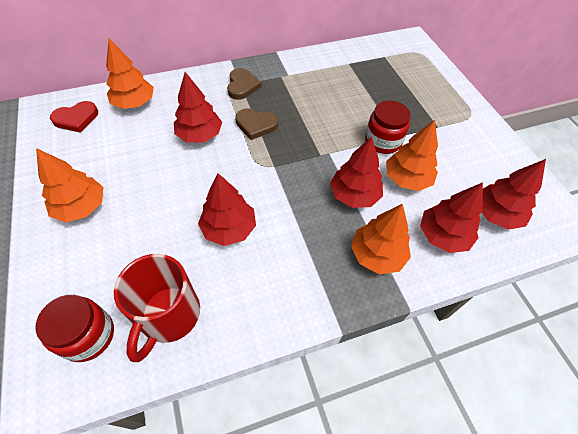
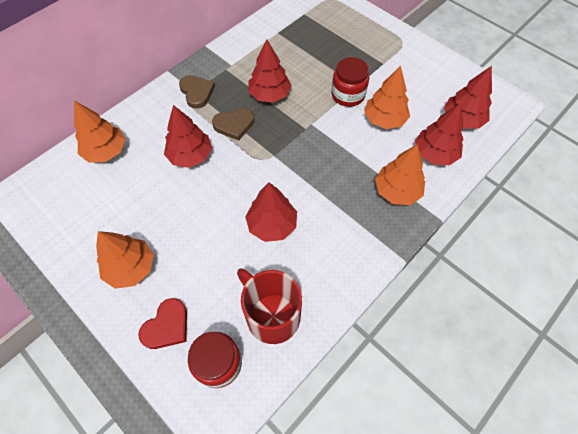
camera: 25 degrees left, 5 degrees up
(76, 119) = (59, 191): red heart -> red heart (167, 326)
(169, 316) = (271, 315): red mug -> red mug turned 150 degrees clockwise
(354, 195) = (352, 151): red tree -> red tree (269, 95)

